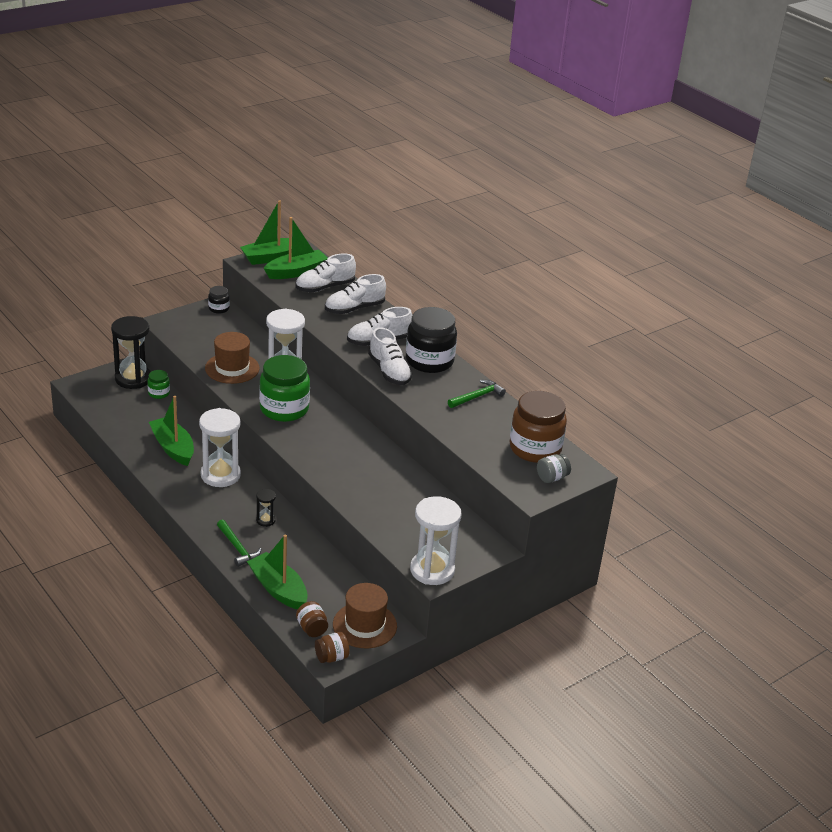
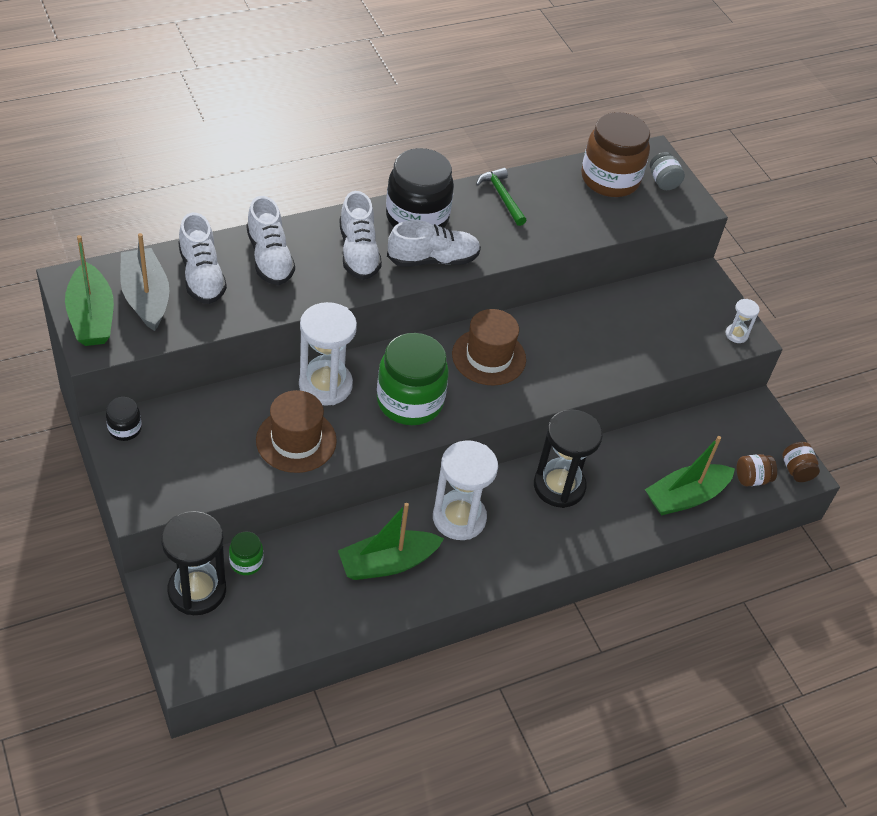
camera: 80 degrees left, 15 degrees up
(237, 548) = (608, 524): green hammer -> none
(265, 520) = (559, 486): black hourglass -> black hourglass, size x2.14
(296, 272) = (146, 297): green boat -> grey boat
(364, 625) = (747, 431): brown hat -> brown hat (488, 357)
(432, 570) = (736, 334): white hourglass -> white hourglass, size x0.47

